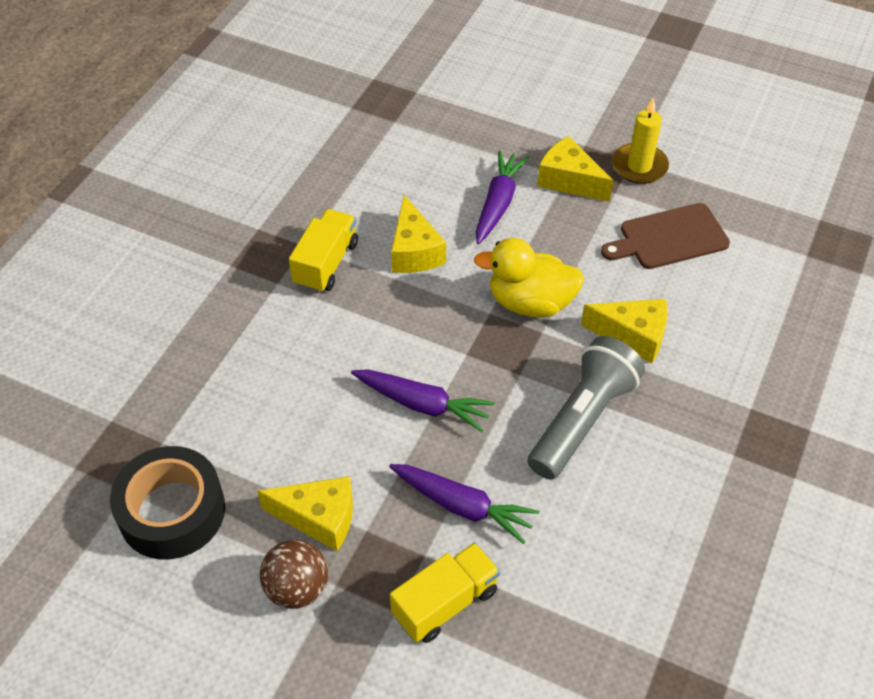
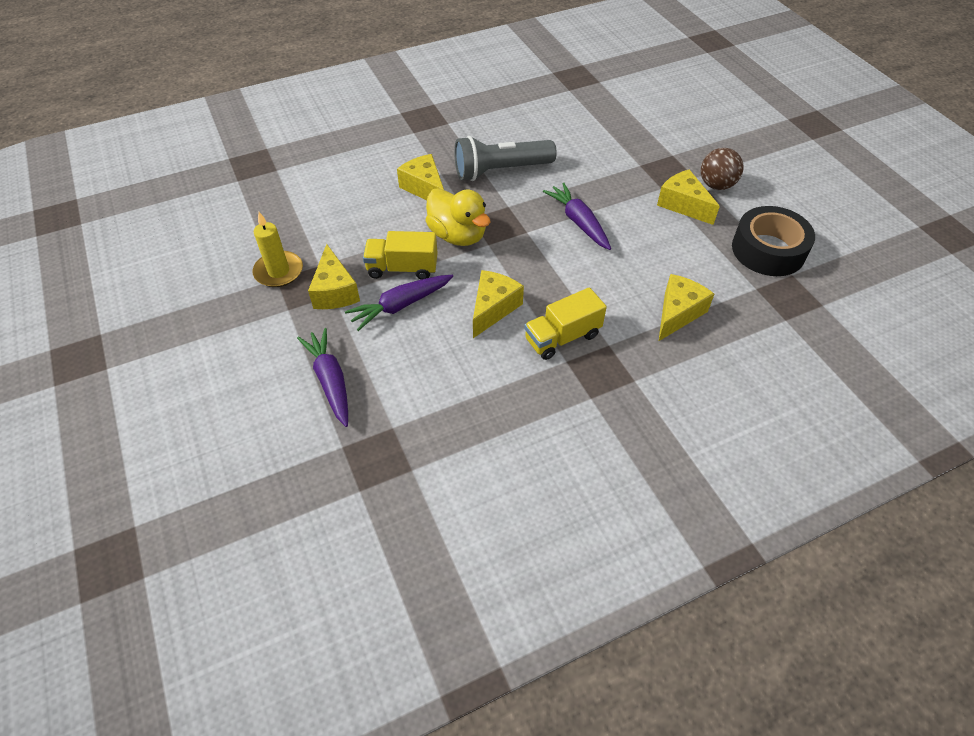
camera: 140 degrees left, 0 degrees up
(231, 356) = (677, 313): none -> yellow cheese
(445, 603) = (645, 146): yellow truck -> yellow truck (402, 268)
(462, 506) = (602, 172): purple carrot -> purple carrot (330, 381)
(669, 237) = (331, 221): brown cutting board -> none

